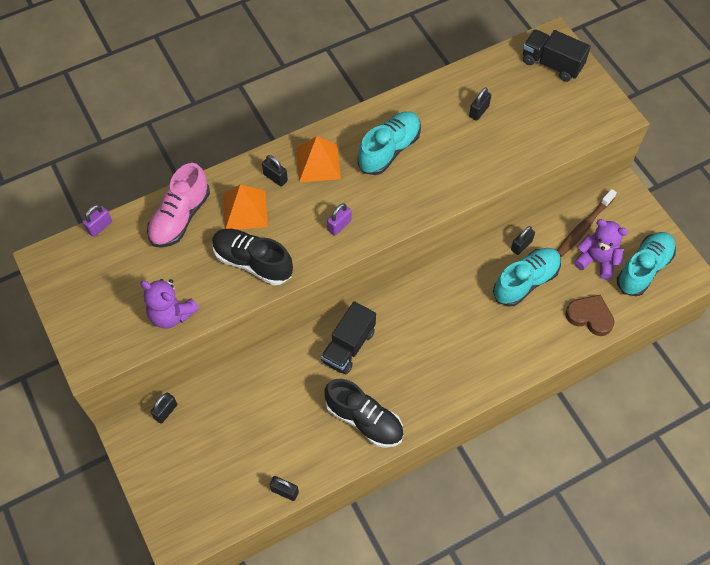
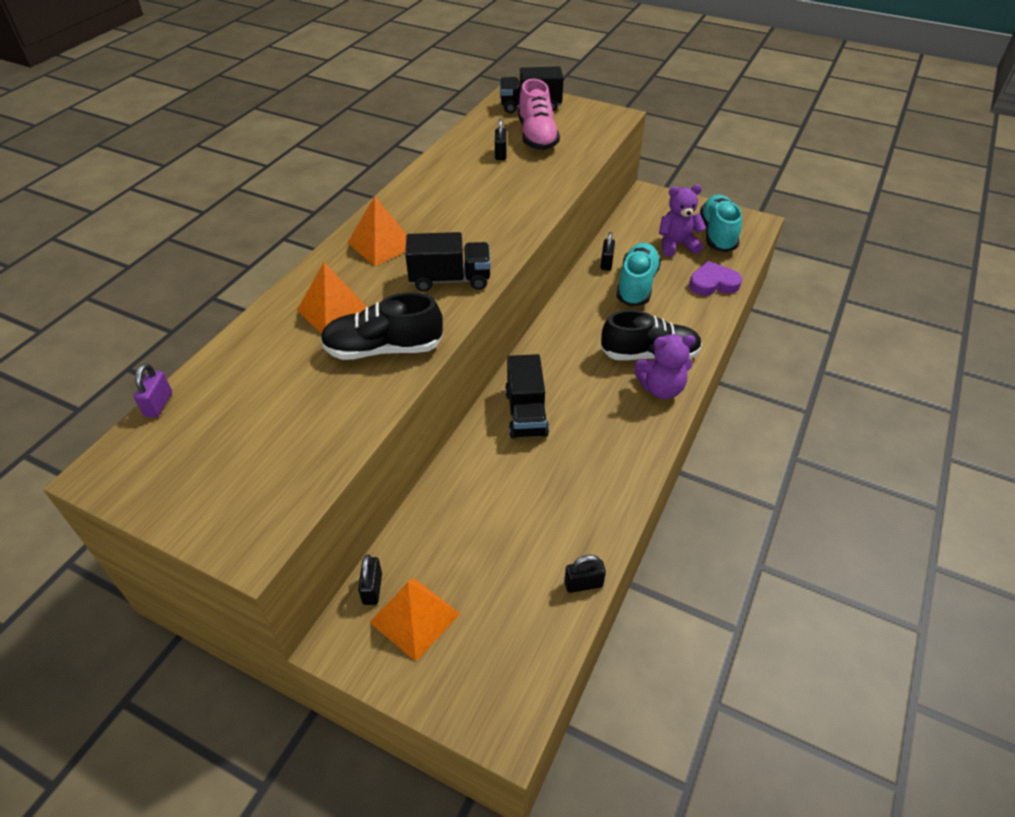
camera: 35 degrees left, 15 degrees down
(171, 314) = (325, 441): purple teddy bear -> purple teddy bear (661, 389)
(175, 446) = (414, 618): none -> orange pyramid
(180, 217) = (261, 350): pink shoe -> pink shoe (537, 136)
(275, 177) = (345, 273): black padlock -> none
(339, 225) = (450, 279): purple padlock -> black truck
(364, 420) = (602, 466): black shoe -> black shoe (649, 355)
(389, 150) = (444, 208): turquoise shoe -> none
(584, 227) = (643, 229): brown toothbrush -> none
(590, 316) = (713, 283): brown heart -> purple heart

